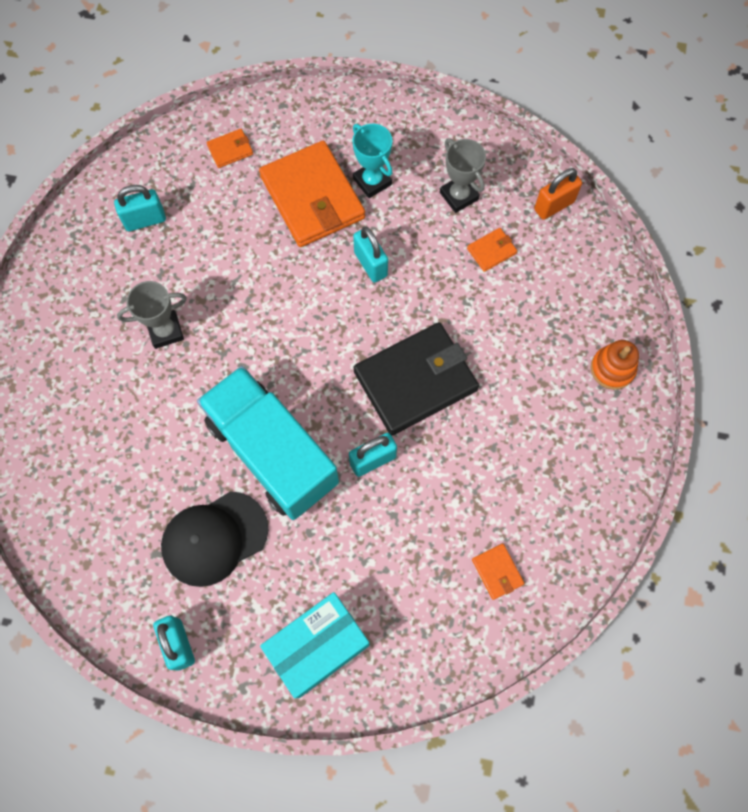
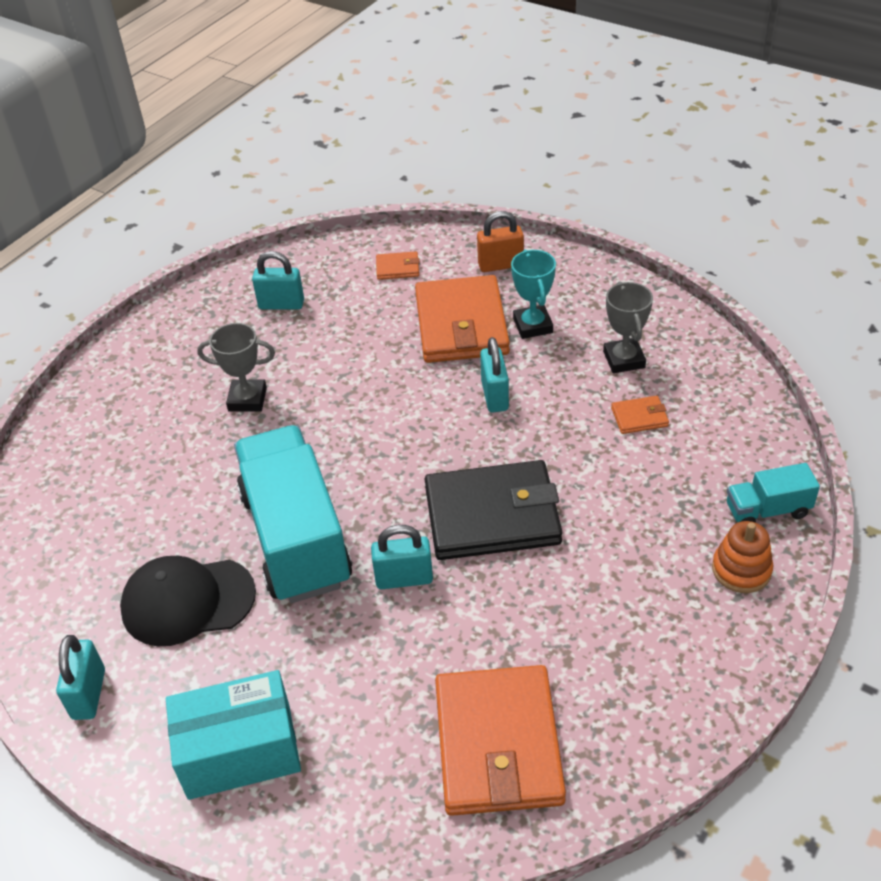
camera: 25 degrees right, 25 degrees down
(497, 572) = (498, 744): orange wallet -> orange wallet, size x2.39
(554, 206) = (733, 394): orange padlock -> orange padlock (500, 265)
(613, 310) = (767, 510): none -> turquoise truck

